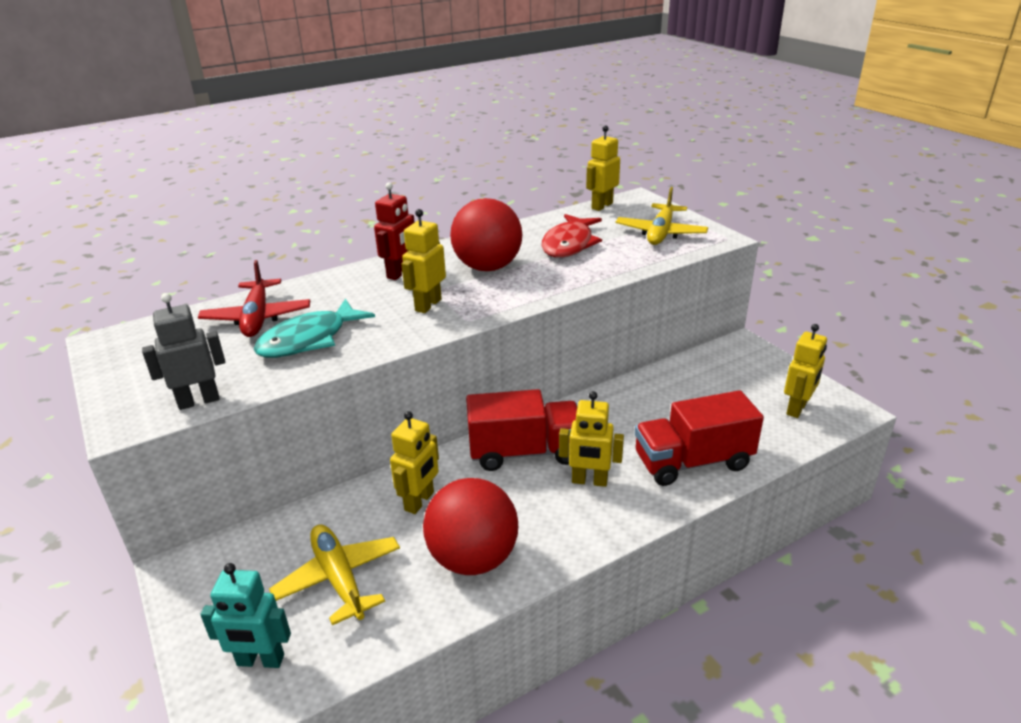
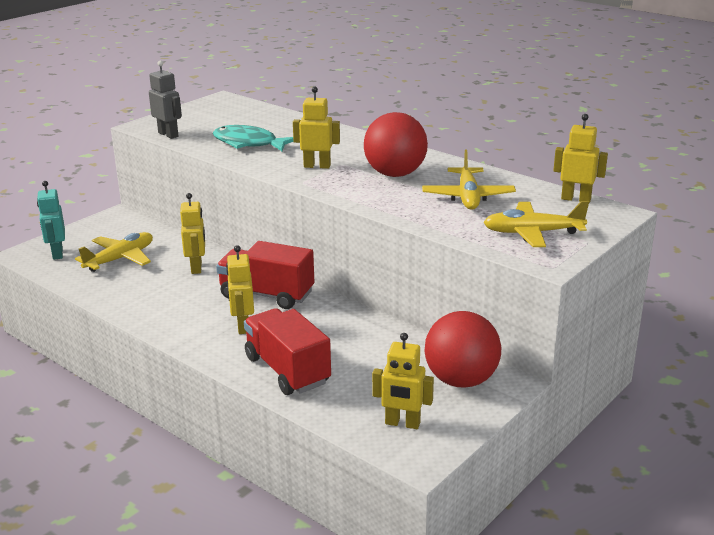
camera: 70 degrees right, 5 degrees down
(257, 318) = (269, 124): red plane -> none
(400, 273) = (362, 148): red robot -> none
(420, 501) = (197, 267): yellow robot -> yellow robot turned 105 degrees counterclockwise
(473, 558) = (147, 296): red ball -> red ball (461, 380)
(525, 452) = (267, 295): red truck -> red truck turned 135 degrees clockwise
(569, 244) = (468, 197): red fish -> yellow plane

